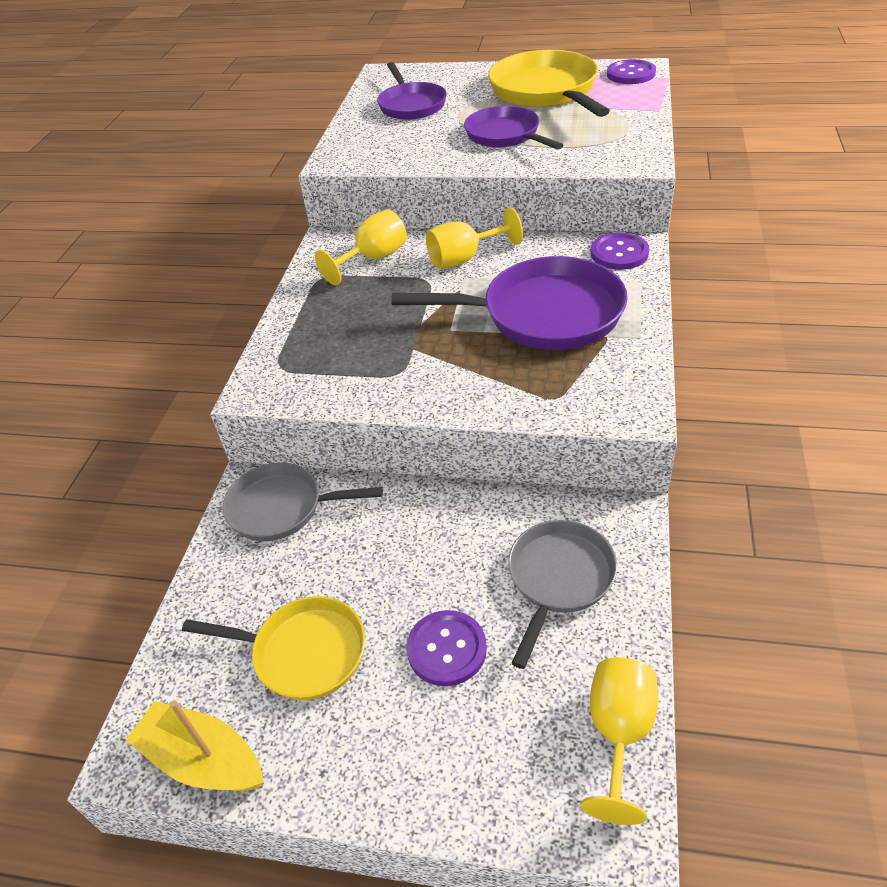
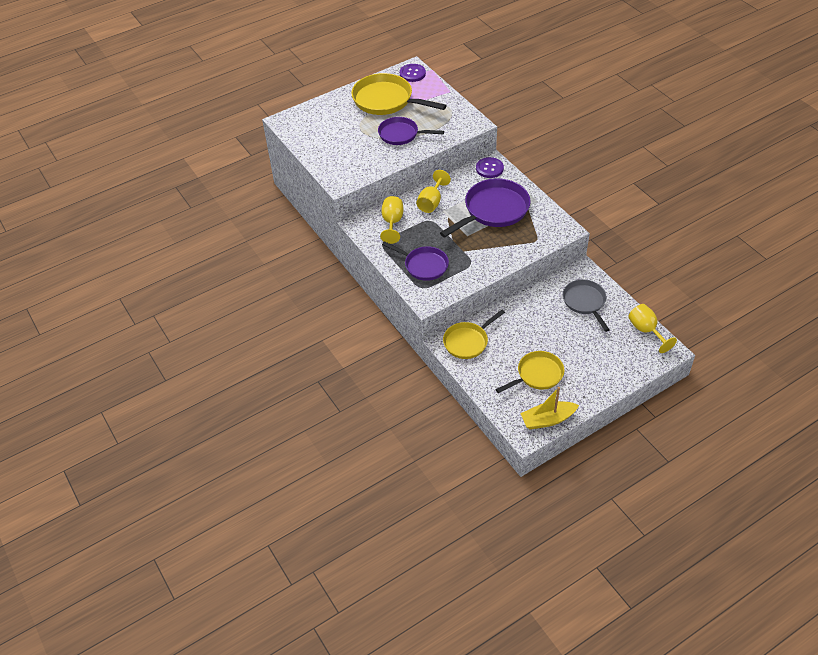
camera: 45 degrees left, 5 degrees up
(282, 508) = (468, 341): grey pan -> yellow pan
(411, 105) = (330, 136): purple pan -> purple pan (423, 265)
(446, 649) = (577, 343): purple button -> none

